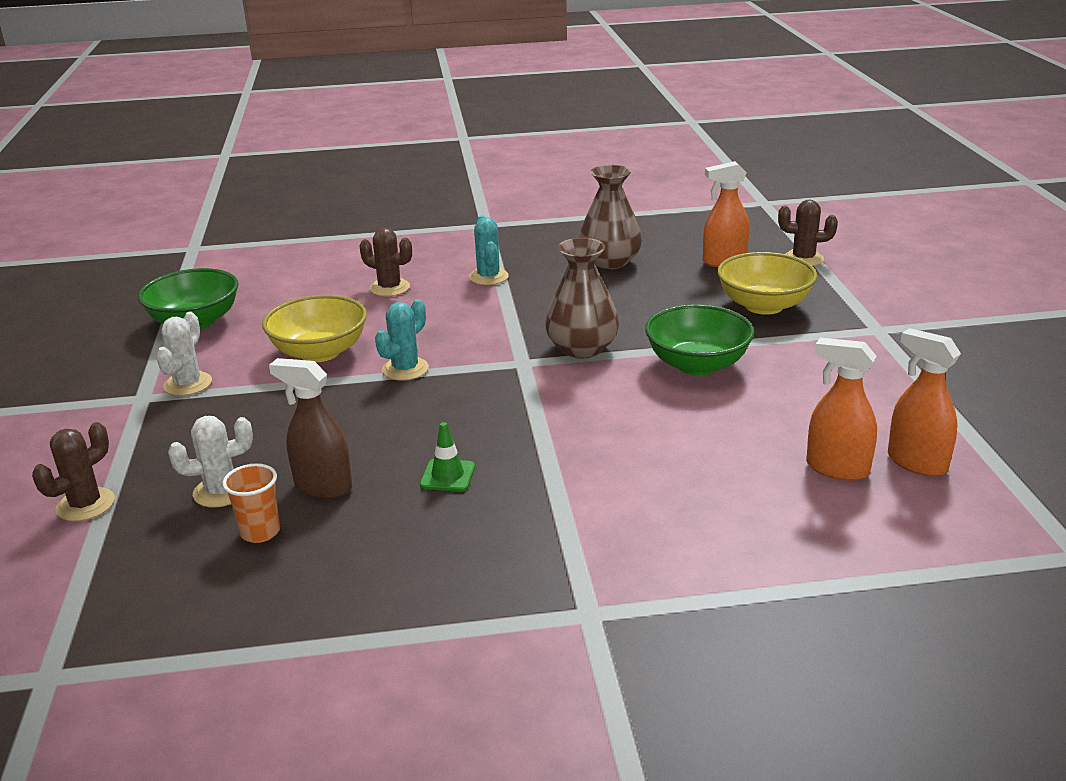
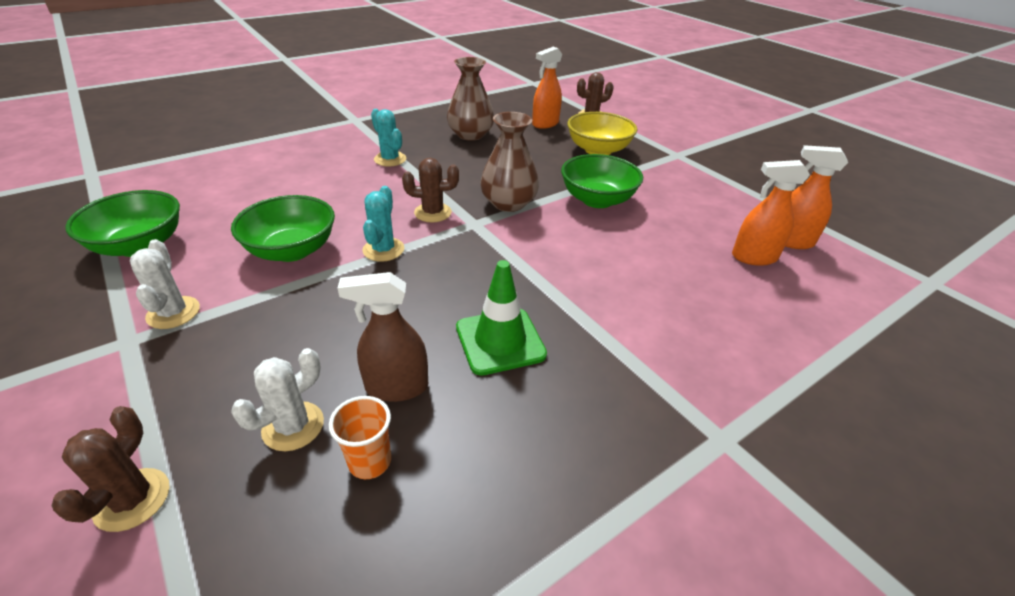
camera: 30 degrees left, 10 degrees up
(319, 352) = (292, 250): yellow bowl -> green bowl
(389, 288) = (314, 181): brown cactus -> brown cactus (433, 213)
(447, 476) = (500, 341): green traffic cone -> green traffic cone, size x1.74

